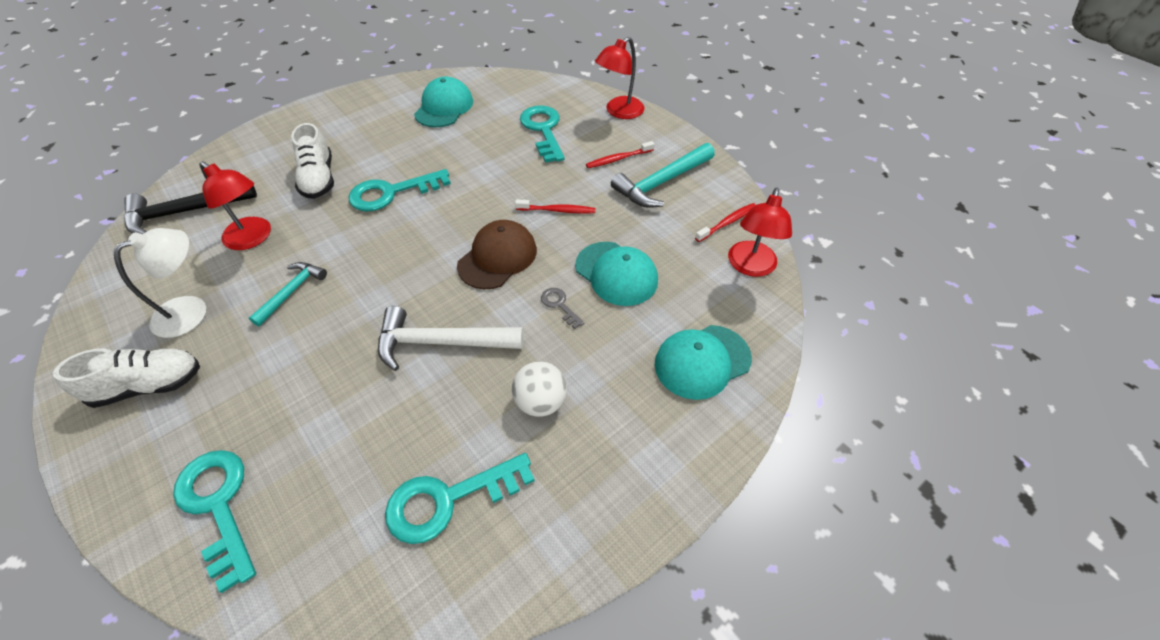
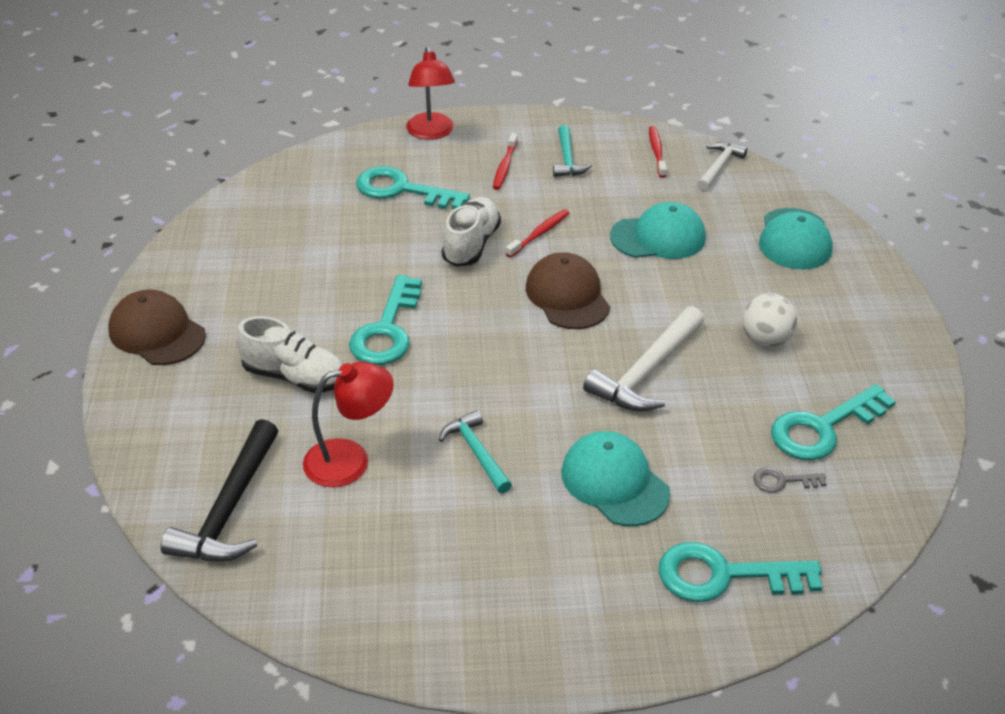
camera: 55 degrees left, 10 degrees down
(148, 386) = (520, 599): white shoe -> white shoe (471, 245)
(191, 311) = (429, 540): white lamp -> none
(324, 113) = (157, 333): none -> brown cap
(444, 107) = (270, 238): turquoise cap -> turquoise cap (614, 482)
(448, 499) = (823, 428): turquoise key -> turquoise key turned 45 degrees clockwise
(559, 305) = (666, 285): grey key -> grey key (782, 481)
(661, 183) = (567, 159): turquoise hammer -> turquoise hammer, size x0.61
(750, 267) = (719, 167): red lamp -> white hammer

